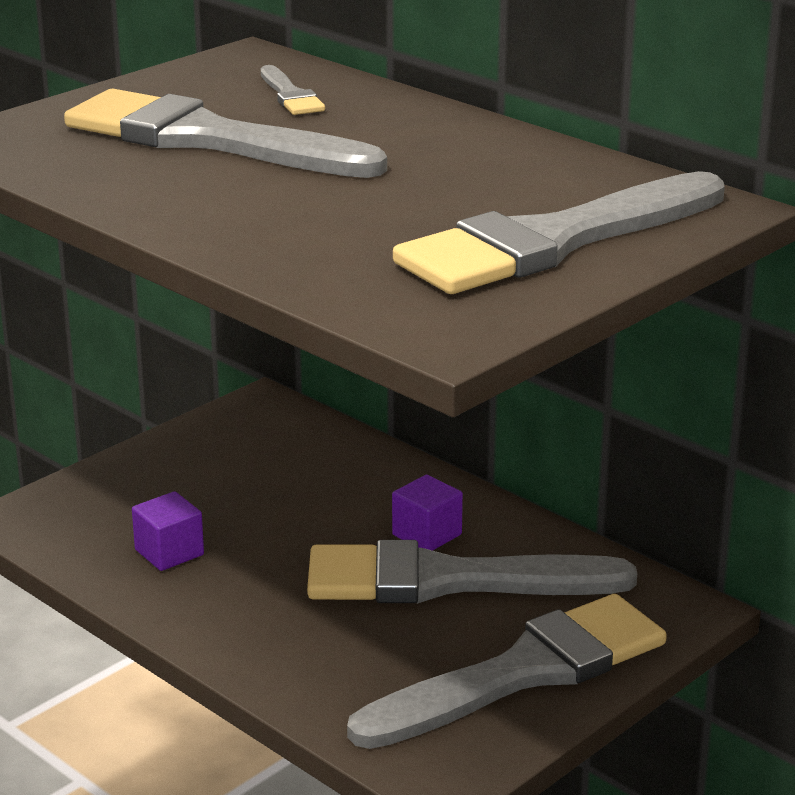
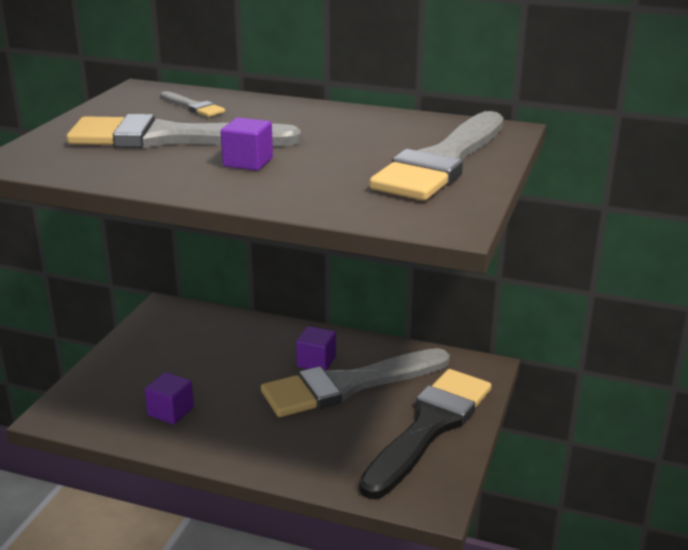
camera: 25 degrees left, 0 degrees up
(274, 193) = (248, 162): none -> purple cube
(523, 673) = (429, 427): grey brush -> black brush

